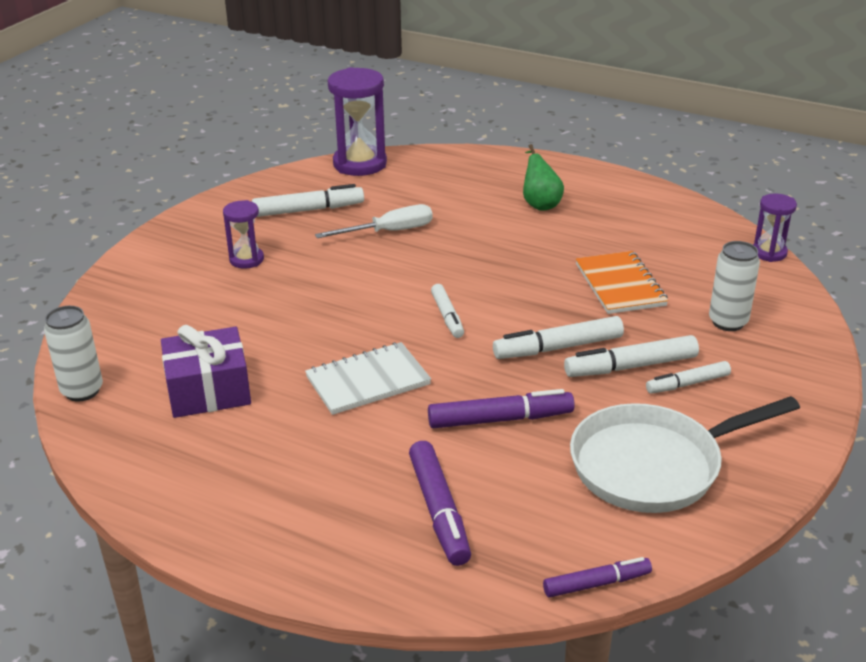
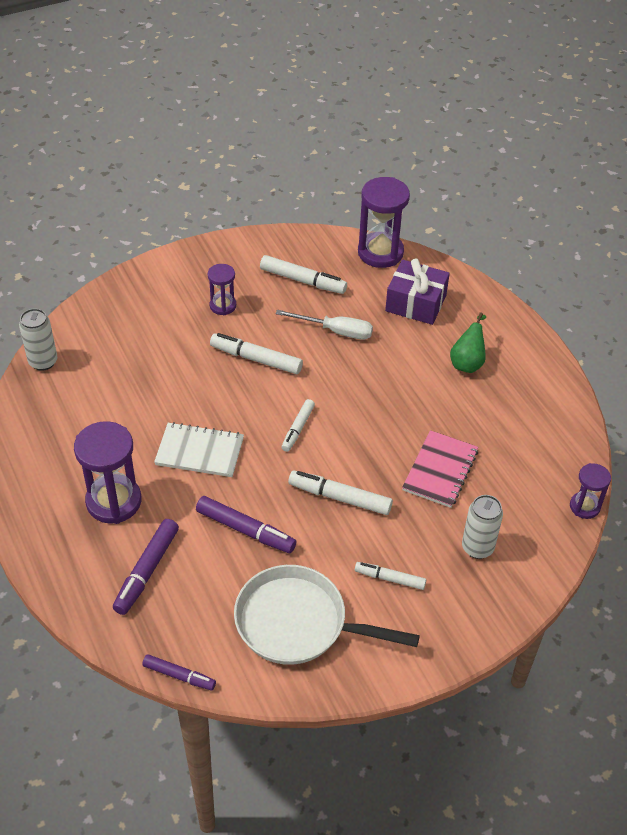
camera: 35 degrees right, 15 degrees up
(208, 390) = (107, 403): purple gift -> purple gift (415, 303)
(322, 470) = (114, 501): none -> purple hourglass
(620, 285) = (440, 470): orange notebook -> pink notebook
(631, 366) = (369, 542): white marker -> white marker (256, 359)

